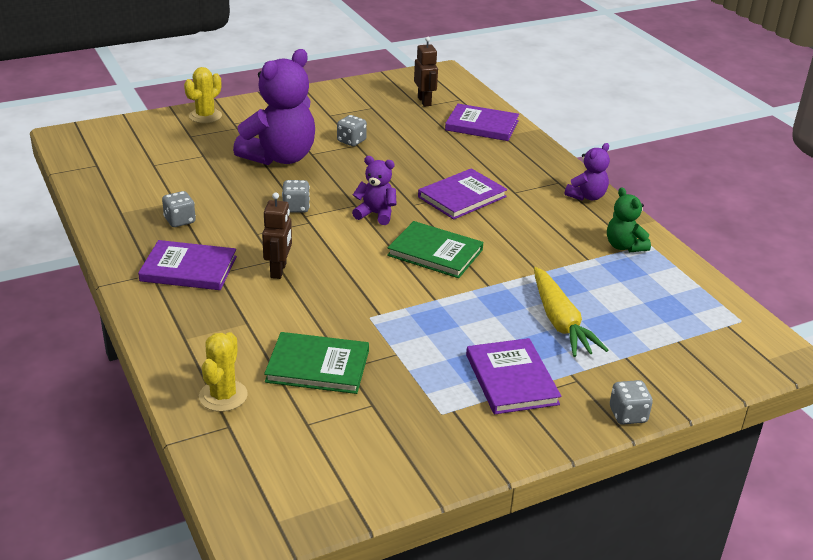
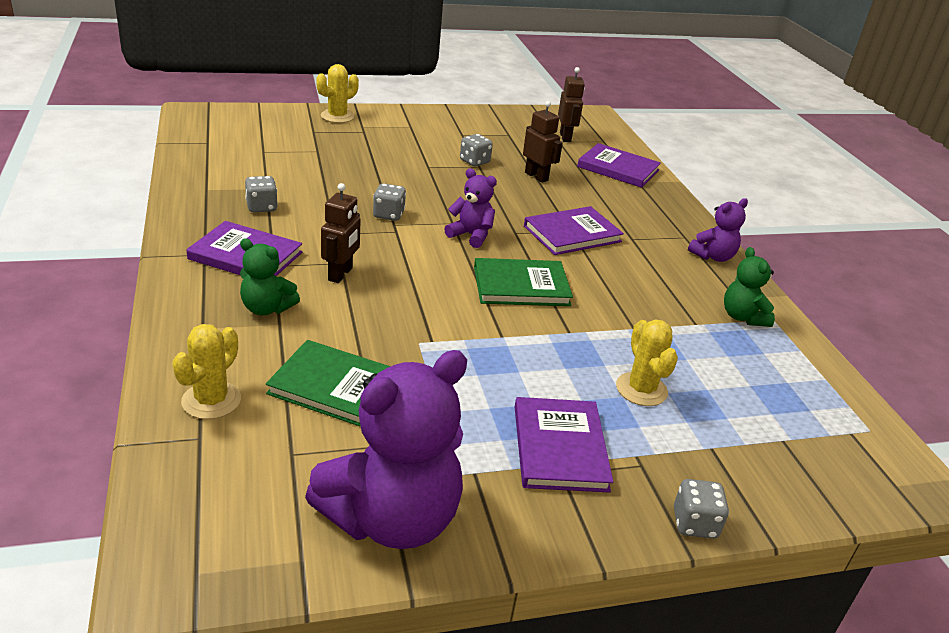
camera: 10 degrees right, 0 degrees up
(230, 312) = (266, 308): none -> green teddy bear
(280, 157) = (394, 165): purple teddy bear -> purple teddy bear (392, 519)
(412, 146) = (536, 176): none -> brown robot
(435, 252) = (521, 286): green book -> green book turned 45 degrees counterclockwise
(560, 322) = (641, 389): yellow carrot -> yellow cactus

